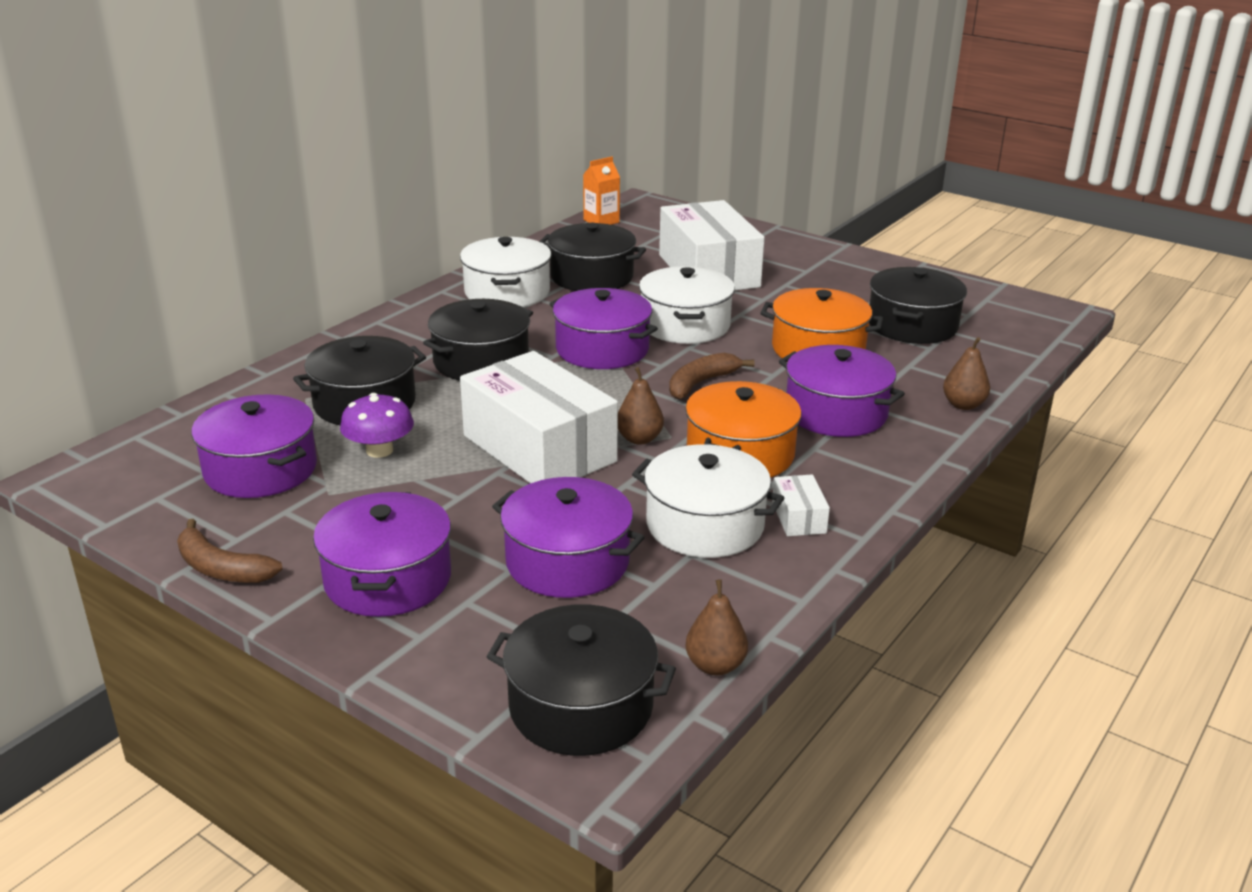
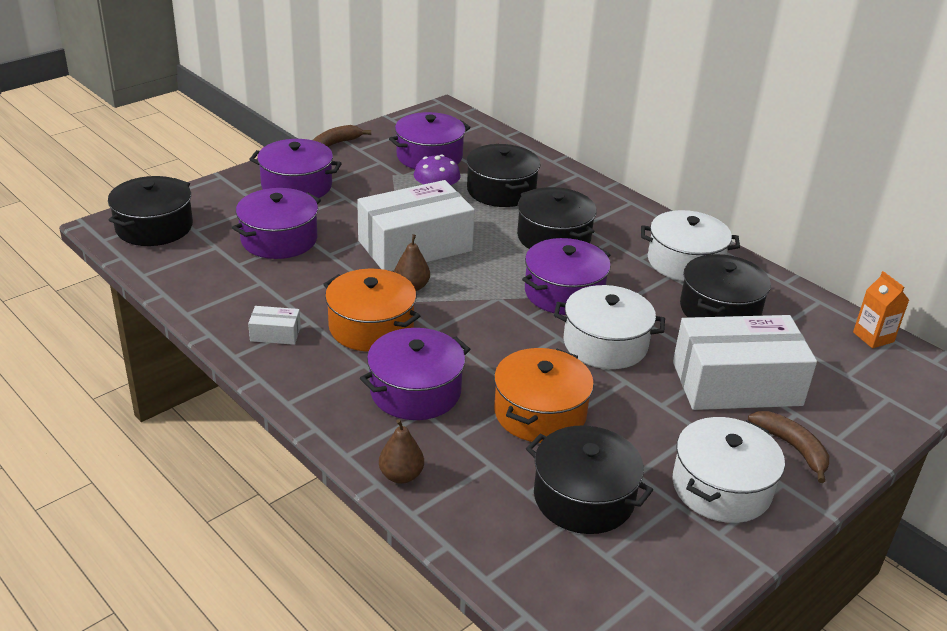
camera: 100 degrees right, 5 degrees up
(701, 383) = (490, 331): brown banana -> brown banana (792, 447)
(705, 525) = (289, 294): white pot -> white pot (721, 487)
(715, 665) = (153, 271): brown pear -> none

